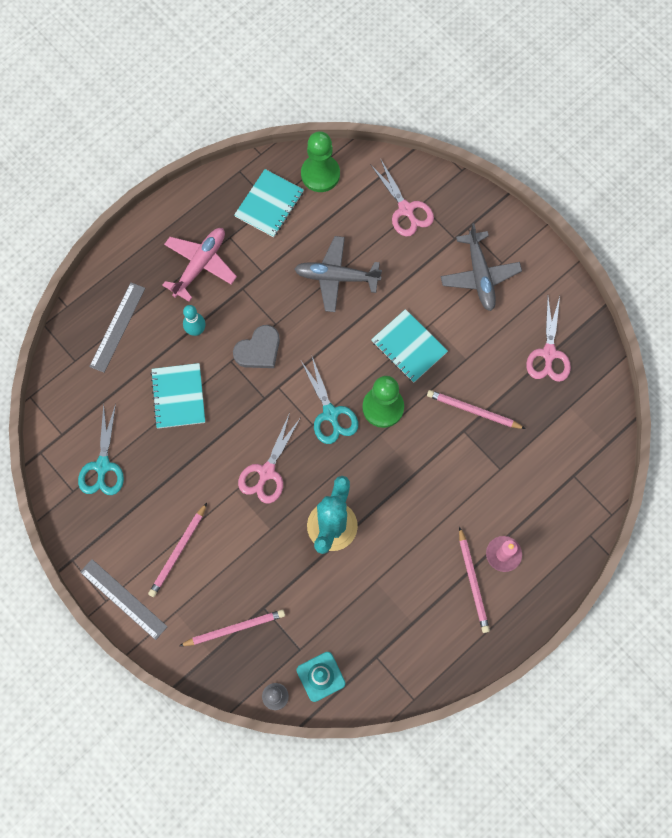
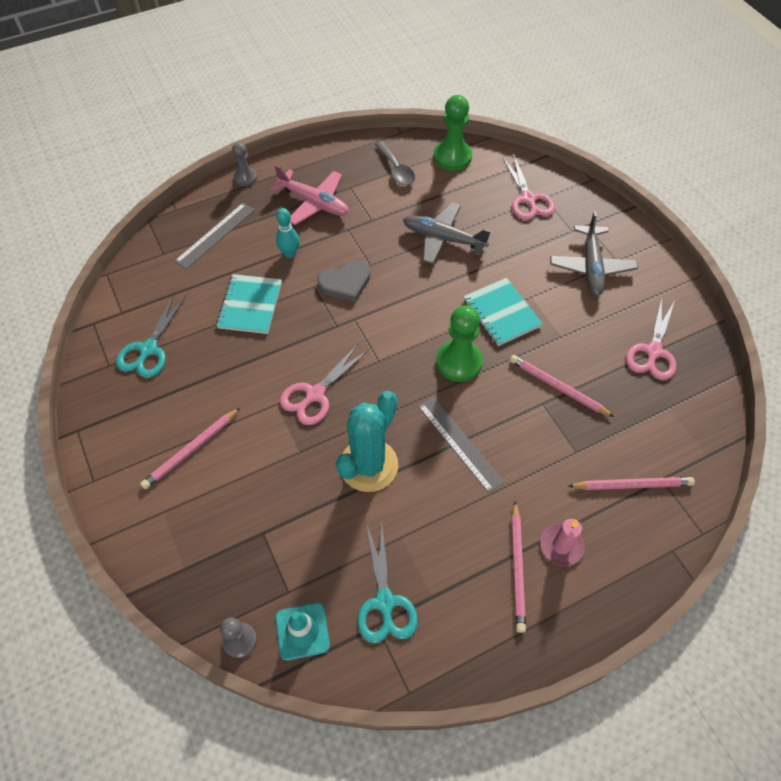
camera: 15 degrees right, 15 degrees down
(122, 251) = (245, 178): none -> grey pawn
(123, 599) = (112, 483): grey ruler -> grey ruler (459, 443)
(200, 265) = (314, 203): pink plane -> pink plane turned 75 degrees clockwise
(234, 628) = (221, 548): pink pencil -> pink pencil (632, 485)
(269, 204) = (396, 170): turquoise notebook -> grey spoon
(330, 414) = (401, 355): turquoise scissors -> turquoise scissors (384, 602)

